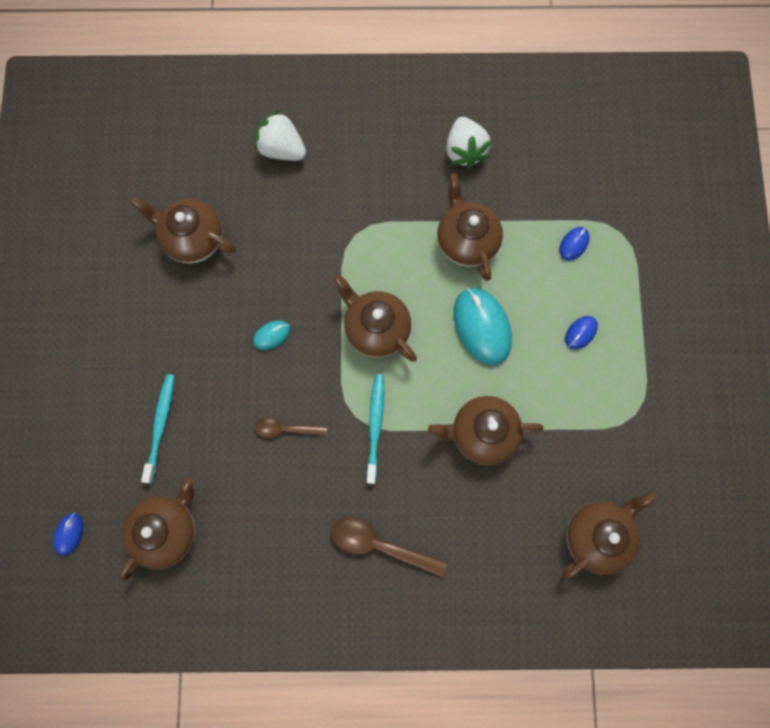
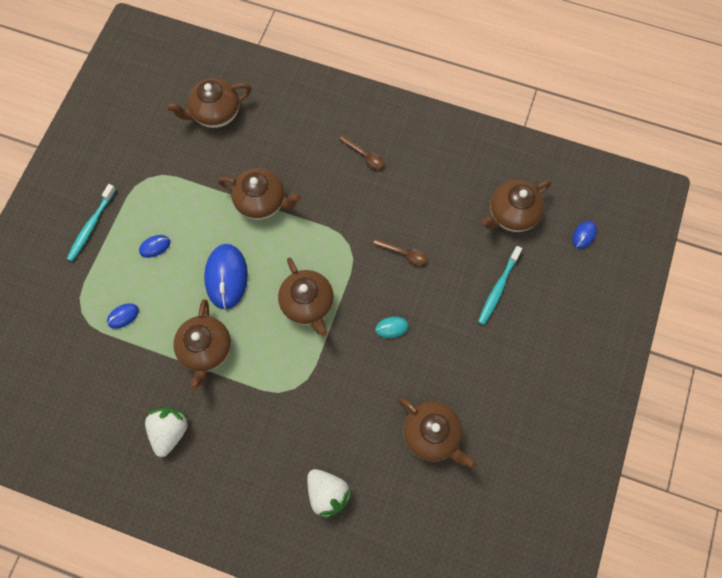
camera: 160 degrees left, 5 degrees down
(375, 425) = (337, 233): turquoise toothbrush -> turquoise toothbrush (91, 226)
(379, 545) = (365, 155): brown spoon -> brown spoon, size x0.62
(482, 327) = (226, 277): turquoise mouse -> blue mouse

